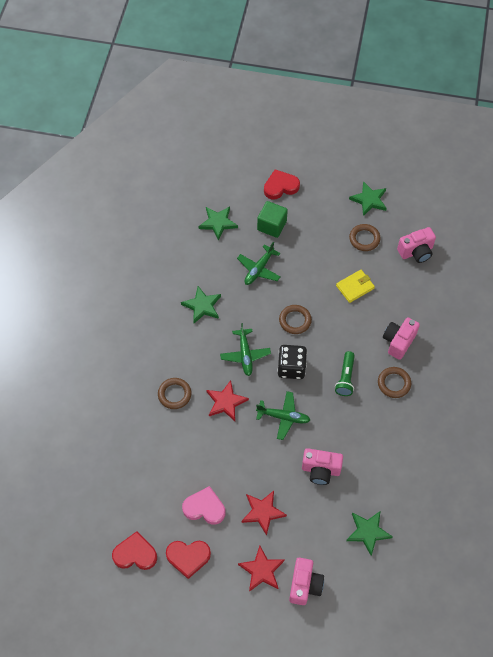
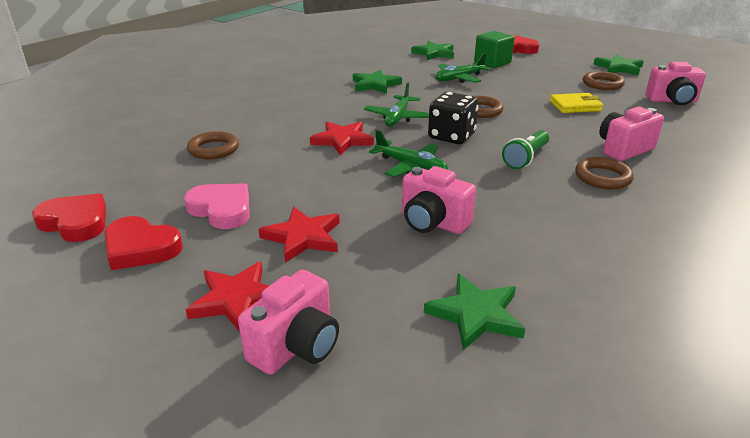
camera: 25 degrees right, 30 degrees down
(174, 394) = (285, 123): brown ring -> brown ring (213, 149)

